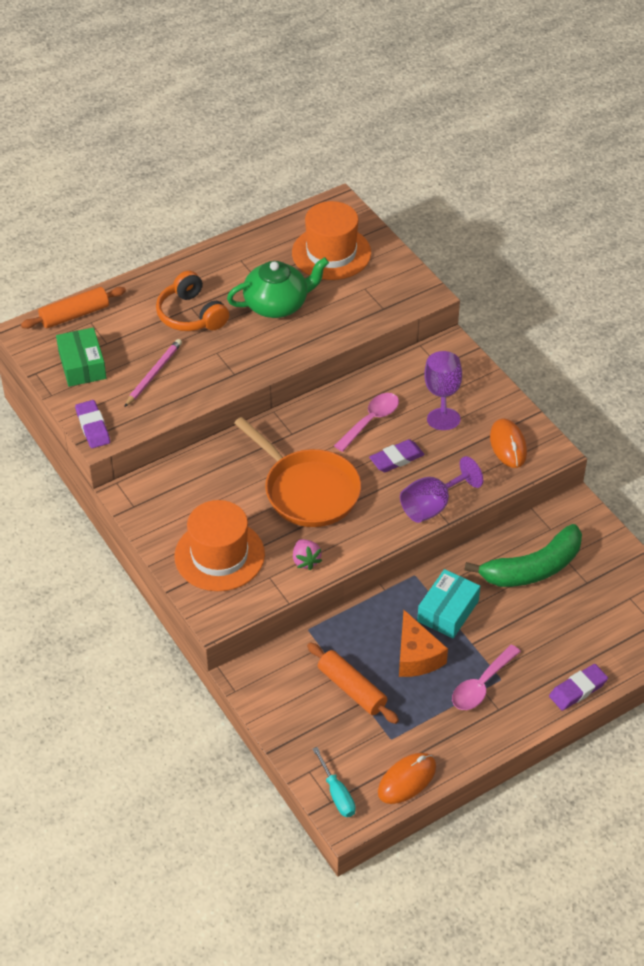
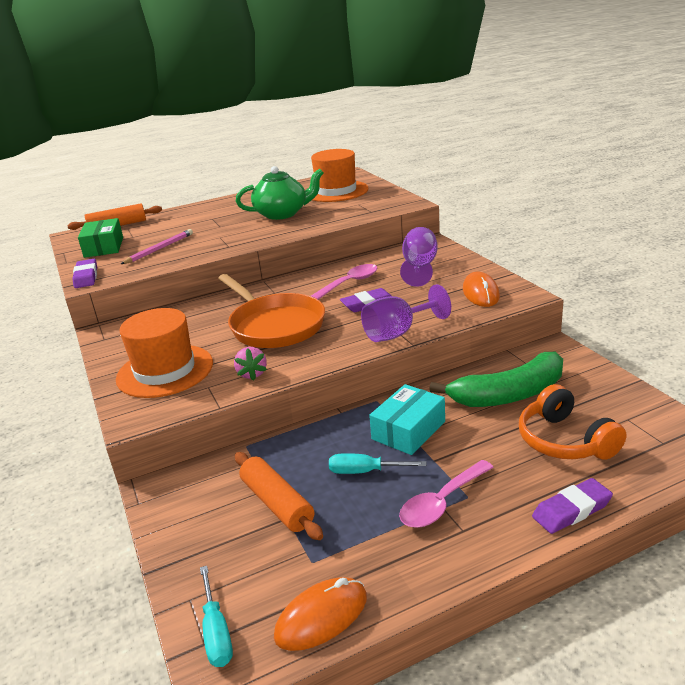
camera: 10 degrees right, 20 degrees down
(191, 315) = (209, 221): orange headphones -> orange headphones (565, 440)
(416, 656) = (364, 471): orange cheese -> turquoise screwdriver

